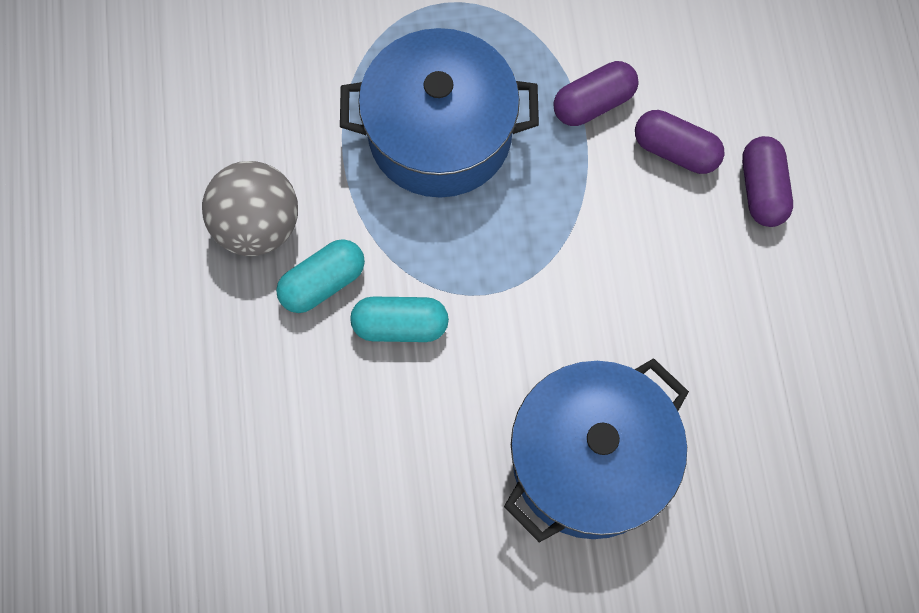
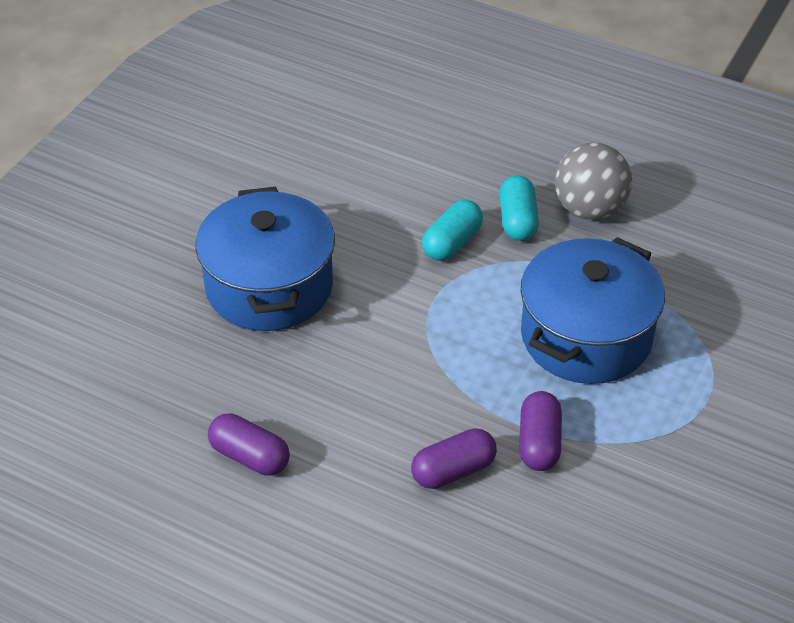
camera: 125 degrees right, 25 degrees down
(762, 189) = (371, 507): purple capsule -> purple capsule (249, 457)

